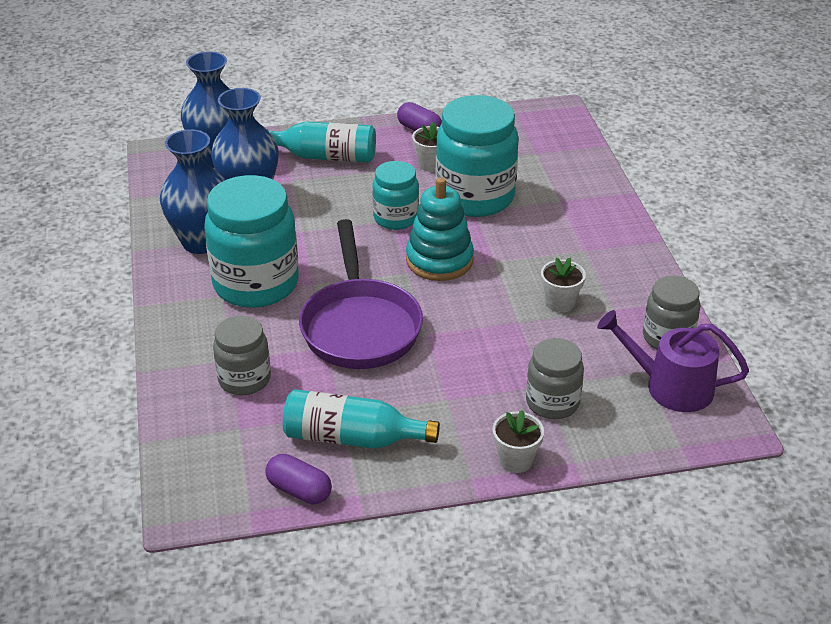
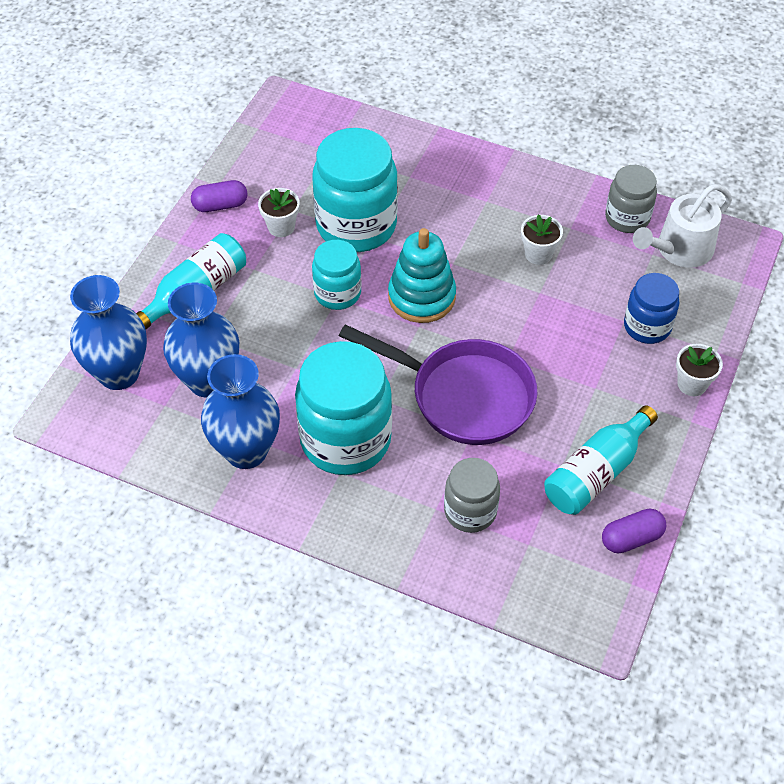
camera: 55 degrees left, 15 degrees up
(552, 403) = (647, 326): grey jar -> blue jar
(671, 386) = (679, 249): purple watering can -> white watering can

